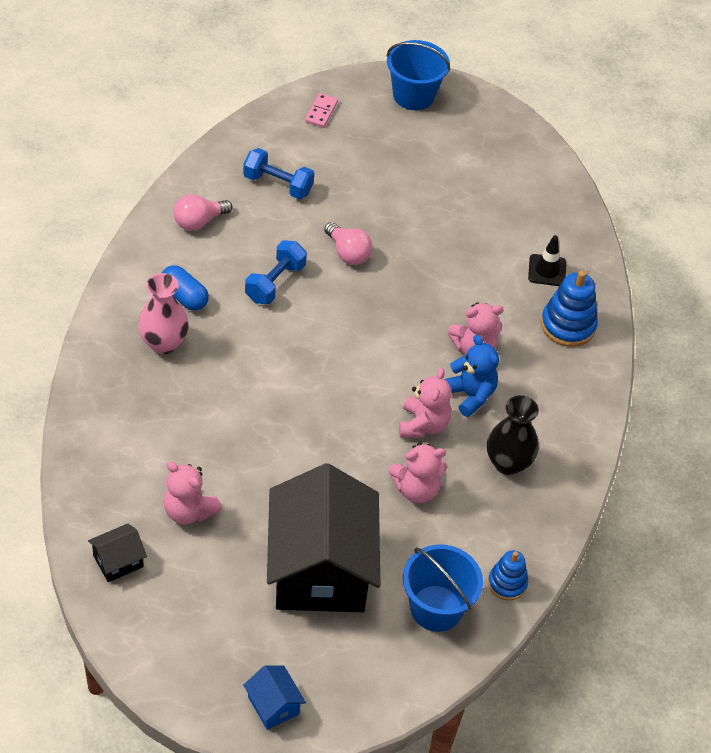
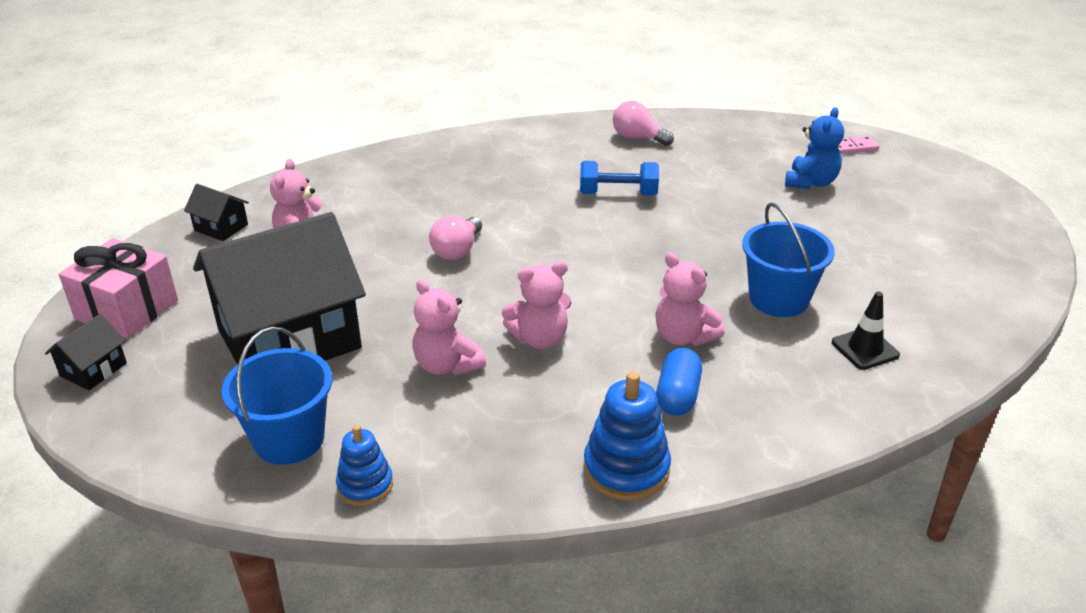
camera: 65 degrees right, 15 degrees down
(163, 343) = (484, 167): pink vase -> none
(184, 297) = (546, 159): blue capsule -> blue capsule (677, 396)
(203, 663) = (127, 310): none -> pink gift
(273, 705) = (93, 370): blue house -> black house
(278, 184) = (734, 157): blue dumbbell -> none
(347, 253) = (706, 217): pink light bulb -> pink light bulb (457, 250)
(413, 95) = (957, 184): blue bucket -> blue bucket (778, 299)
(470, 395) = (616, 357): blue teddy bear -> blue teddy bear (810, 182)
(508, 463) = (547, 420): black vase -> none
(568, 325) = (806, 395): blue stacking toy -> blue stacking toy (626, 469)

